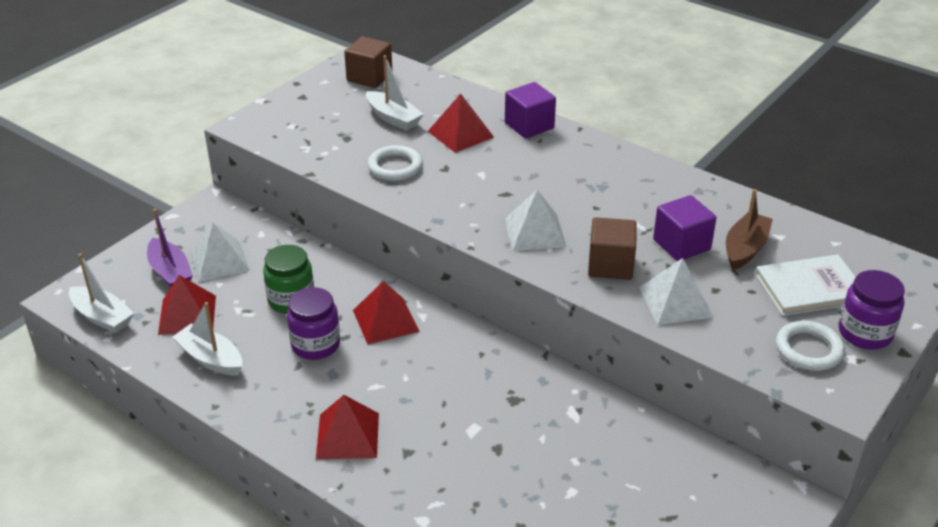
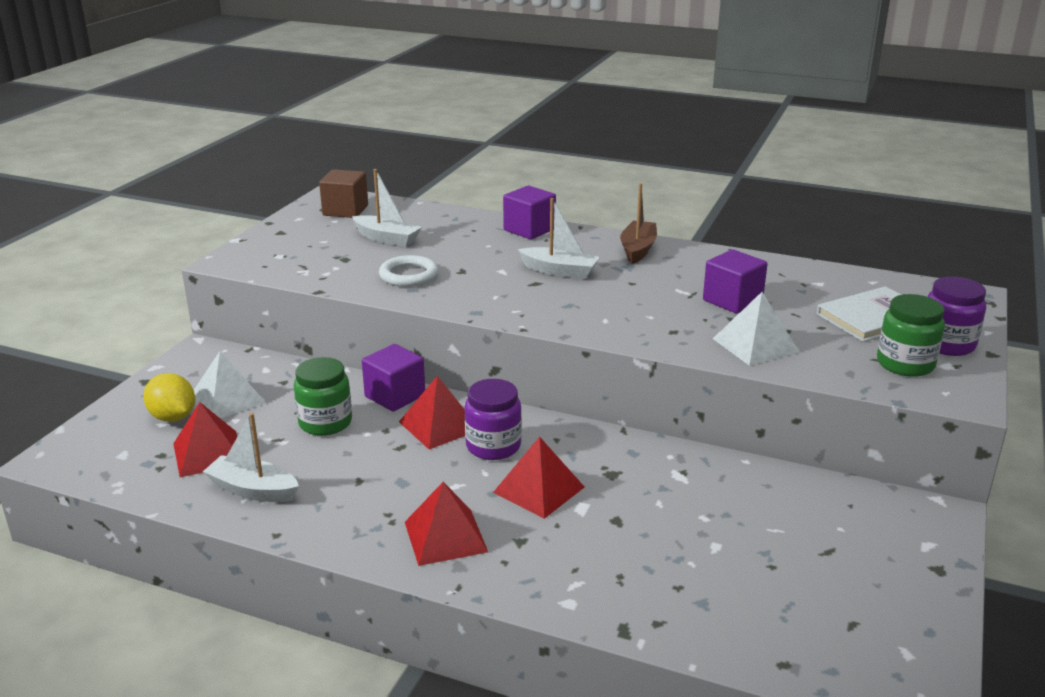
camera: 15 degrees left, 10 degrees down
(102, 317) = (104, 470): white boat -> white boat (559, 271)
(170, 272) = (173, 417): purple boat -> yellow lemon
(315, 345) = (371, 458): purple jar -> purple jar (493, 446)
(359, 282) = (395, 396): none -> purple cube
(460, 134) = (463, 243): red pyramid -> red pyramid (539, 489)
(535, 232) = (583, 309): white pyramid -> none
(610, 265) = (673, 325): brown cube -> none
(745, 249) = (794, 296): brown boat -> brown boat (638, 249)
(809, 350) = (905, 364): white ring -> green jar

